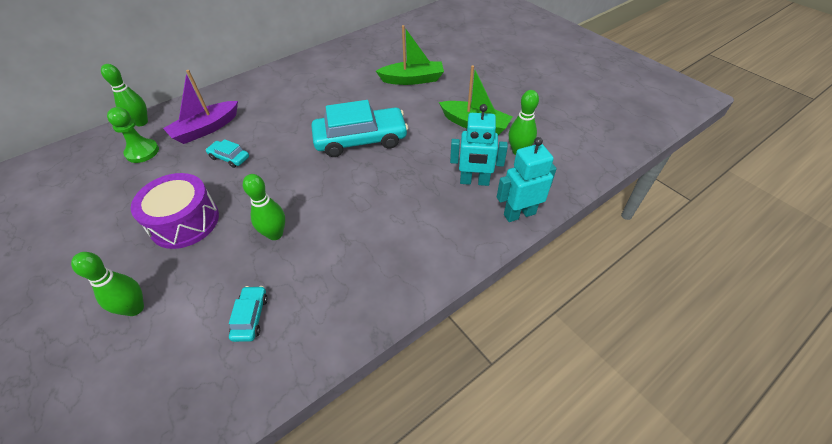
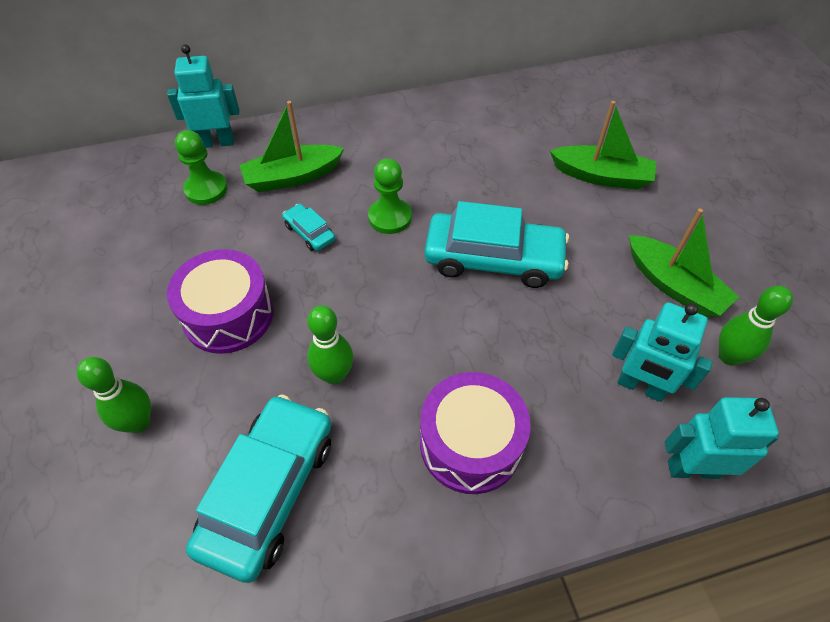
camera: 20 degrees right, 5 degrees up
(141, 122) = (217, 142): green bowling pin -> turquoise robot
(206, 129) = (292, 177): purple boat -> green boat
(251, 317) = (269, 491): turquoise car -> turquoise car, size x2.20
(283, 135) = (390, 217): none -> green pawn
(381, 244) = (470, 443): none -> purple drum

